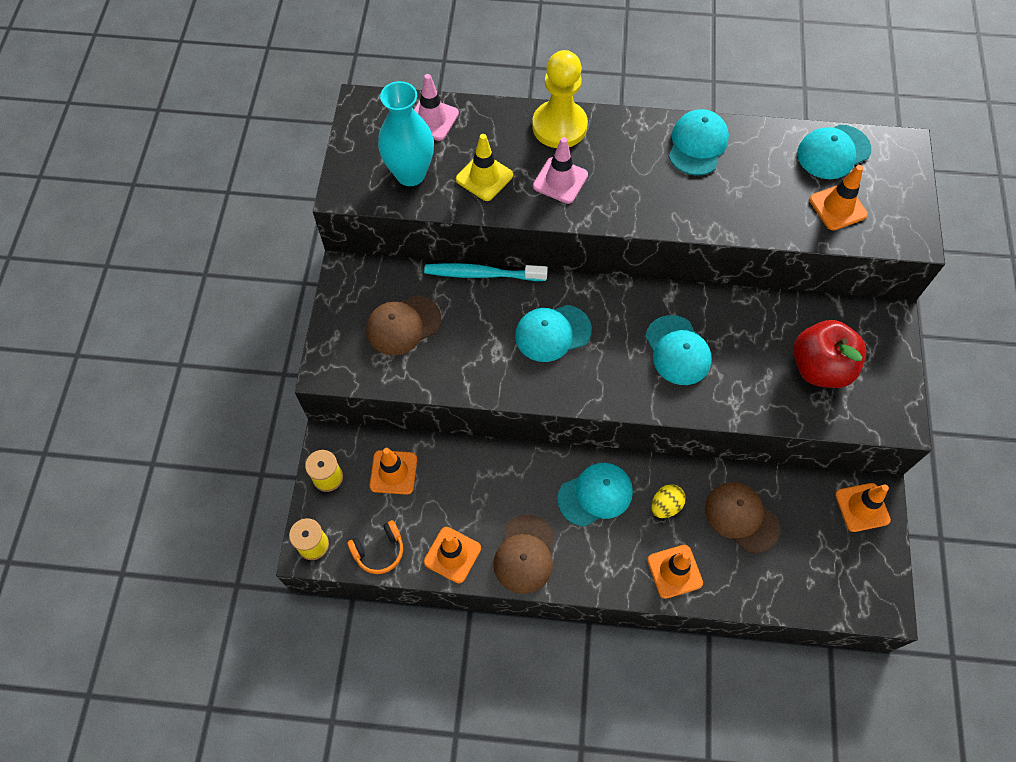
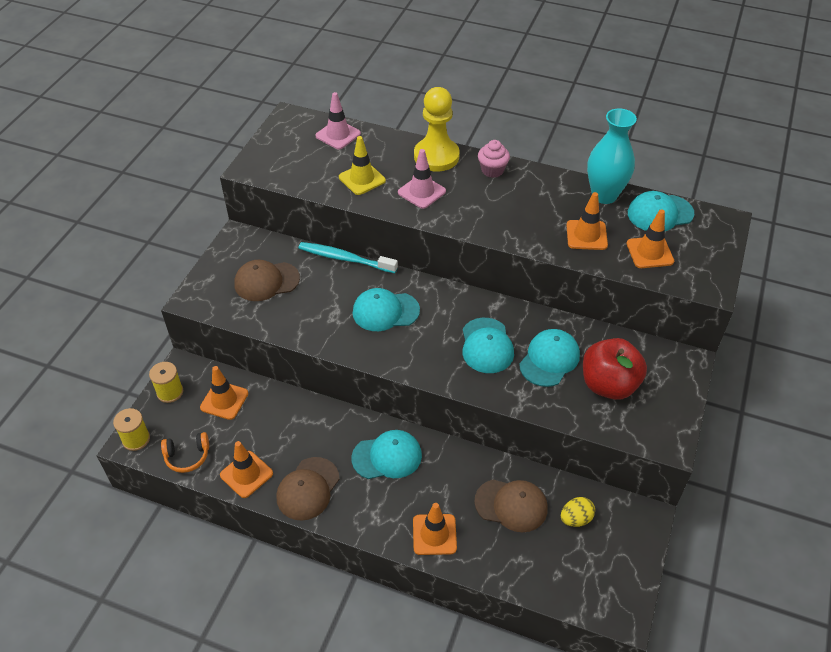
camera: 15 degrees right, 15 degrees down
(410, 174) = (305, 166): turquoise vase -> turquoise vase (604, 195)
(630, 132) = (492, 170): none -> pink cupcake
(665, 506) = (446, 480): yellow egg -> yellow egg (575, 519)
(697, 145) = (545, 188): turquoise cap -> turquoise cap (549, 359)
(741, 517) = (511, 505): brown cap -> brown cap turned 135 degrees clockwise
(862, 507) = (627, 523): orange traffic cone -> orange traffic cone (586, 235)

